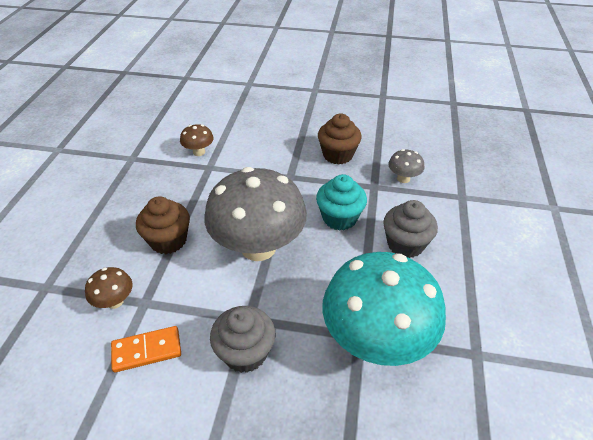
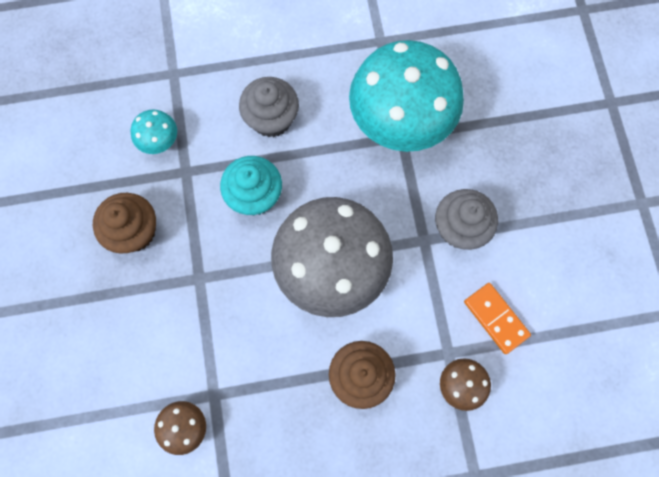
camera: 110 degrees left, 30 degrees up
(403, 178) = (159, 141): grey mushroom -> turquoise mushroom

